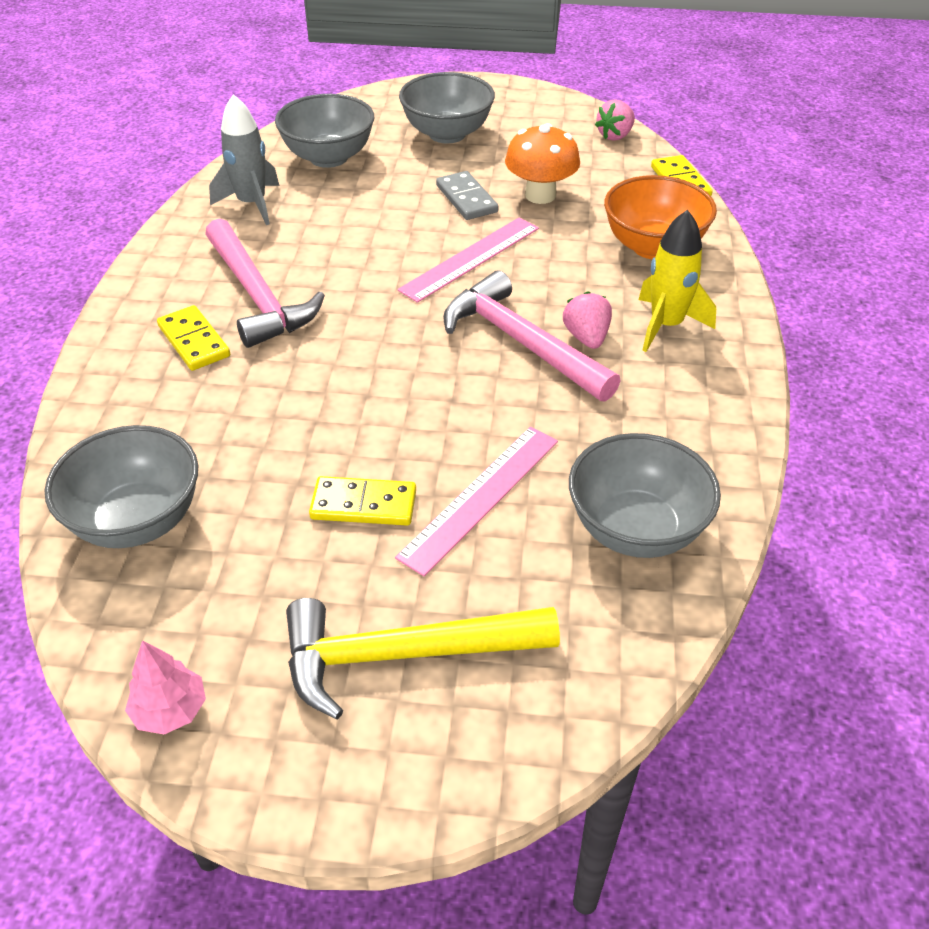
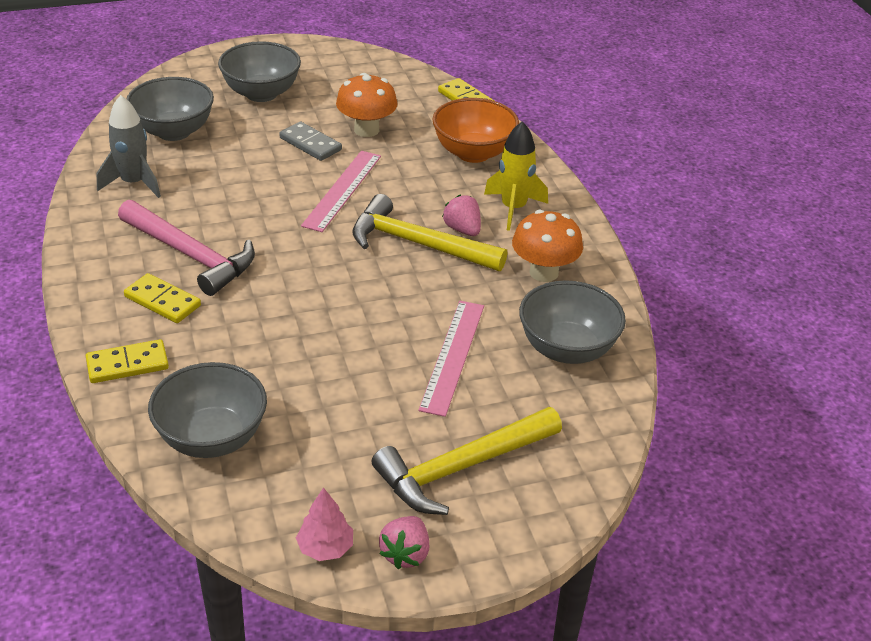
camera: 25 degrees left, 5 degrees down
(363, 504) = (373, 382): yellow domino -> yellow domino (127, 364)
(521, 342) = (418, 244): pink hammer -> yellow hammer
(615, 135) = (397, 71): pink strawberry -> pink strawberry (405, 554)
(661, 417) = (544, 272): none -> orange mushroom

